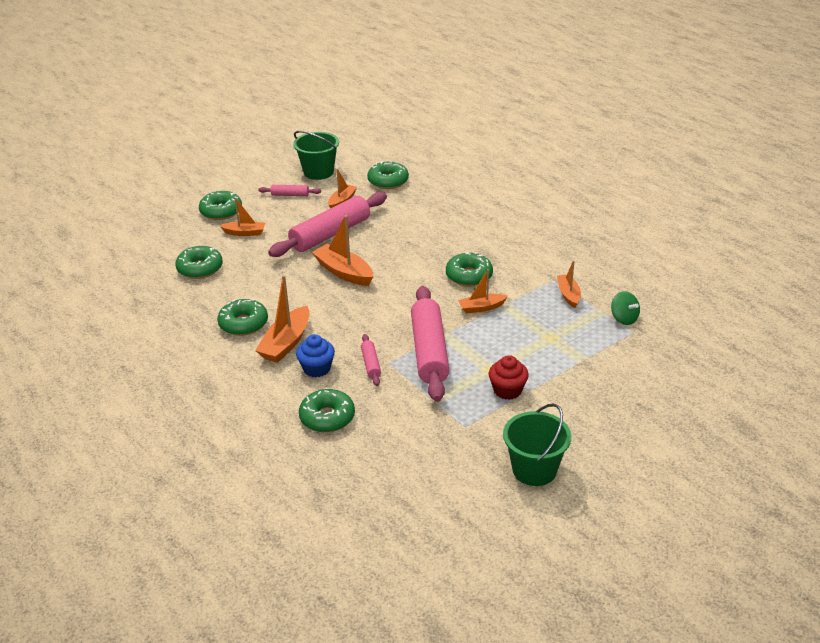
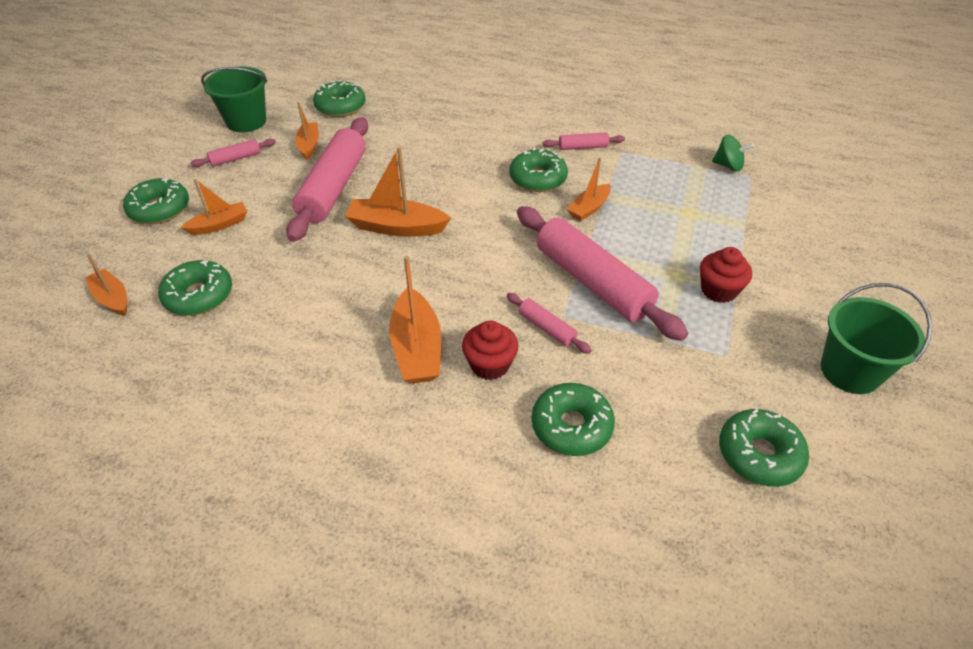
camera: 35 degrees left, 10 degrees up
(243, 324) = (334, 347): green donut -> green donut (759, 454)
(317, 368) = (490, 365): blue cupcake -> red cupcake
(527, 266) = (583, 147): none -> pink rolling pin
(568, 295) = (654, 162): orange boat -> orange boat (112, 298)

